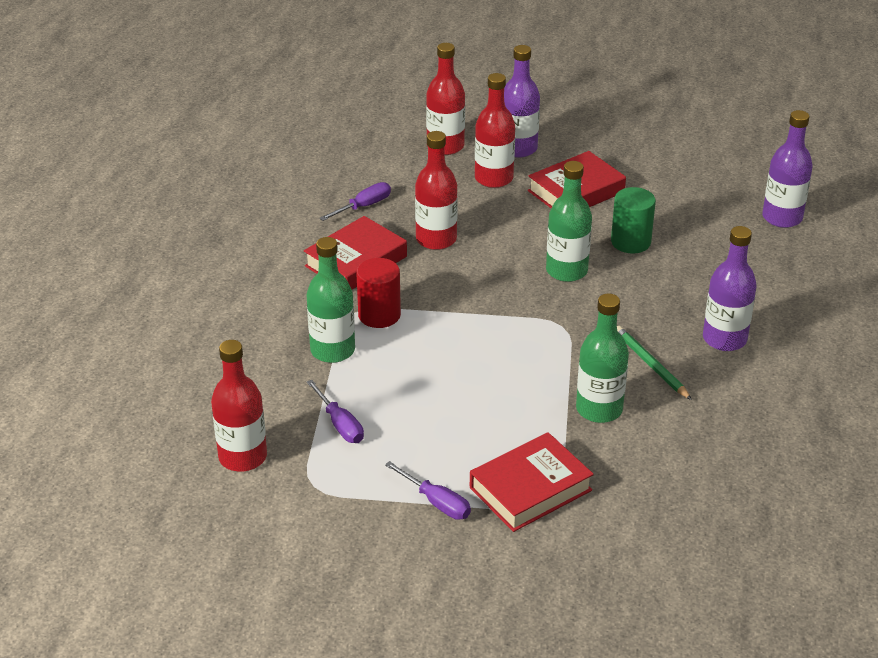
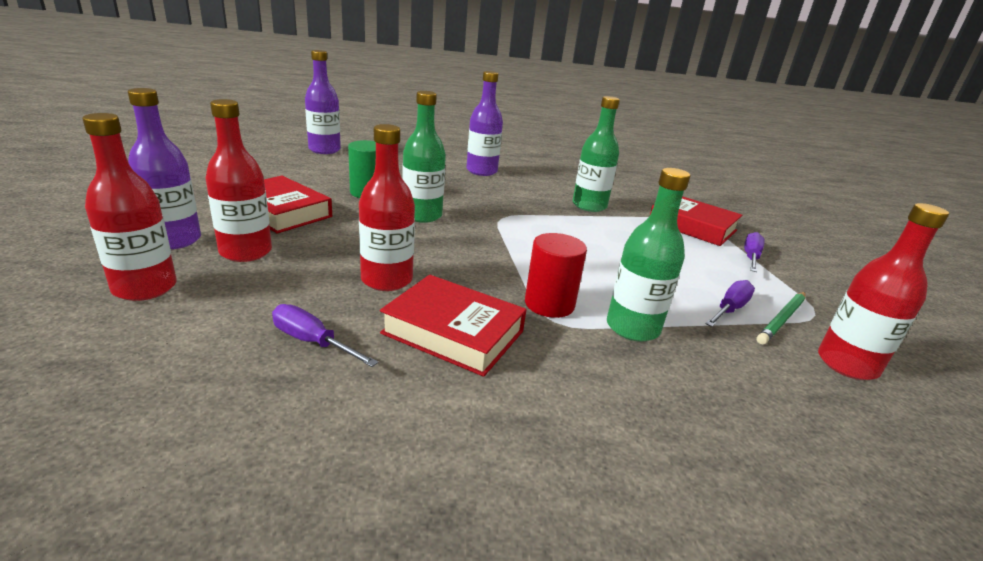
camera: 110 degrees left, 10 degrees down
(651, 365) = (526, 190): green pencil -> green pencil (782, 319)

